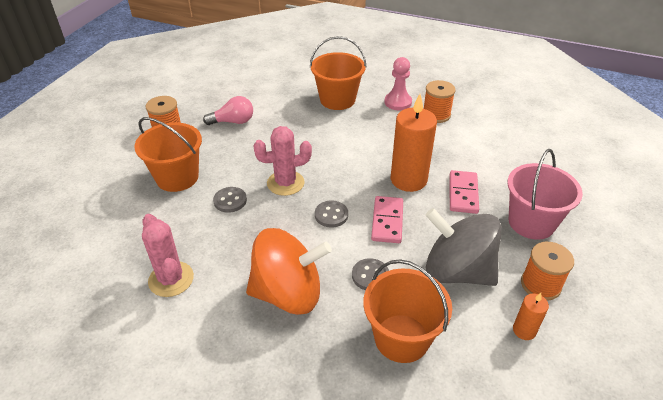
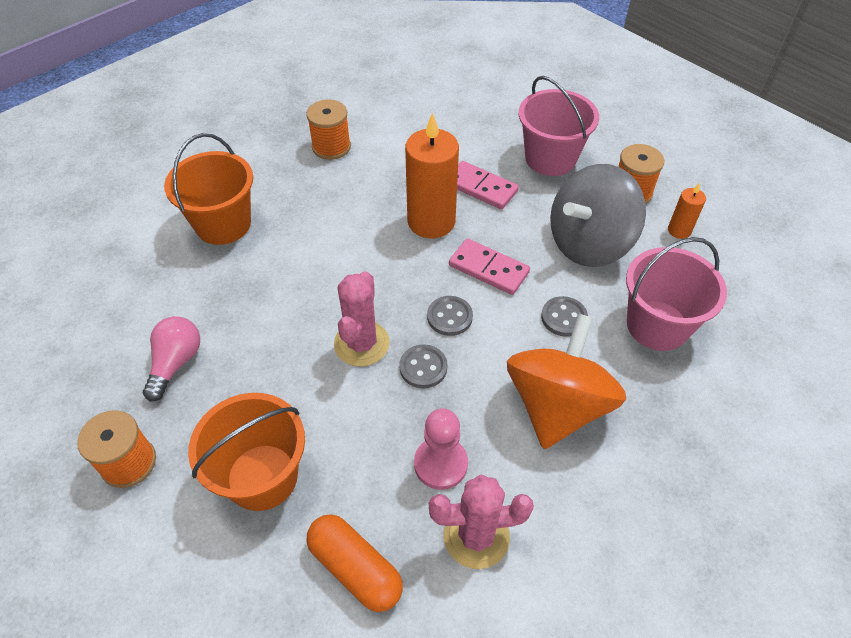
camera: 65 degrees left, 10 degrees up
(134, 232) = (355, 568): none -> orange capsule
(230, 201) = (358, 420): grey button -> grey button (423, 367)
(398, 102) = (279, 169): pink pawn -> pink pawn (440, 464)
(401, 338) = (657, 325): orange bucket -> pink bucket

